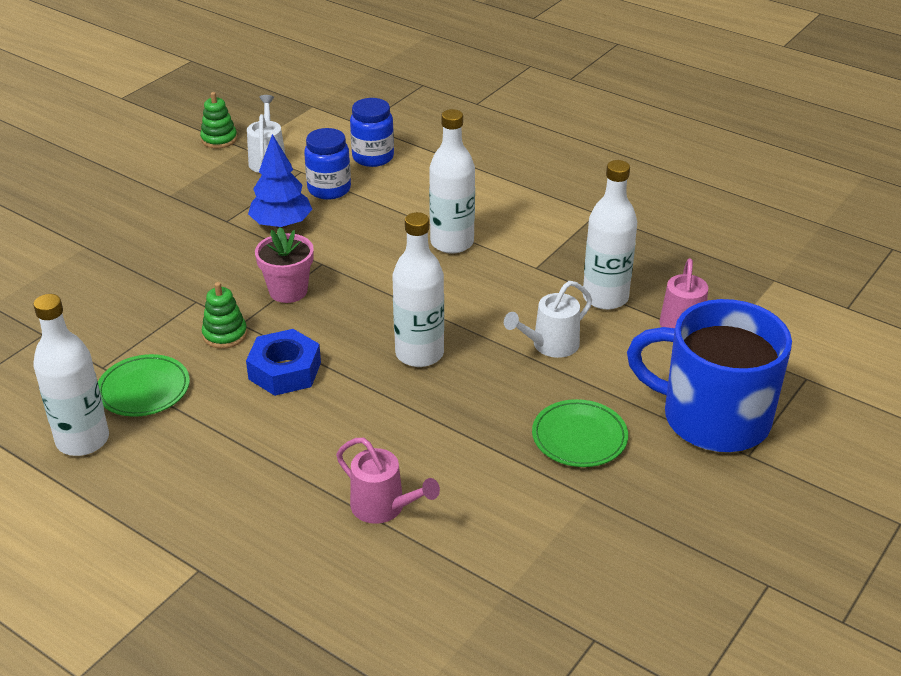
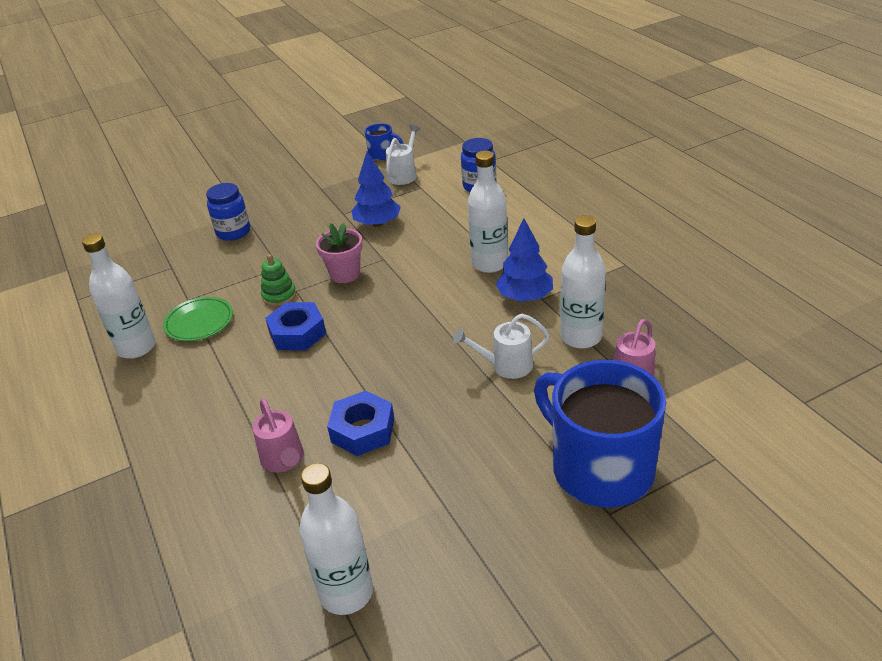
camera: 30 degrees right, 0 degrees up
(219, 139) = (382, 154): green stacking toy -> blue mug
(329, 189) = (430, 204): blue jar -> blue jar (233, 232)
(419, 354) = (400, 345): white bottle -> white bottle (346, 593)
(447, 451) = (363, 430): none -> blue nut
(517, 270) = (525, 297): none -> blue tree
(579, 437) = (472, 450): green plate -> none

